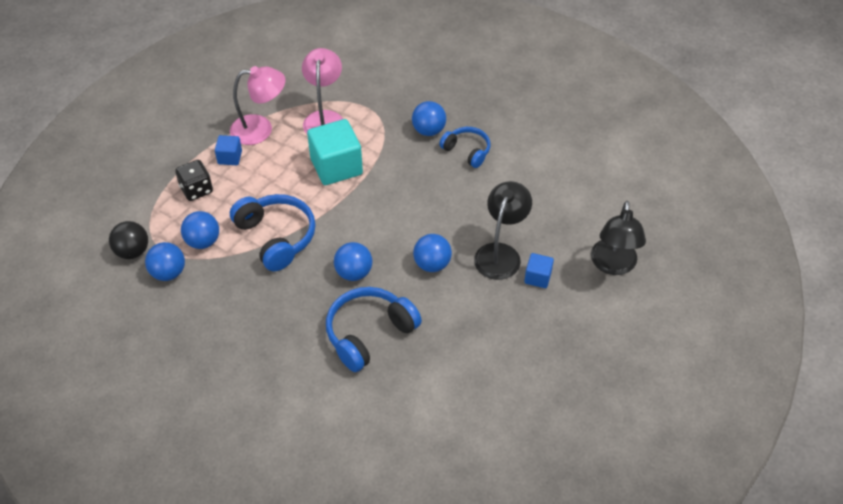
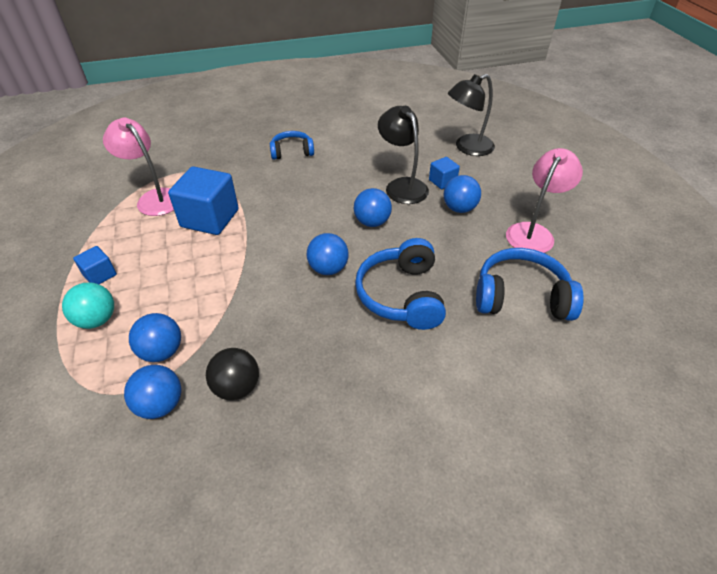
camera: 50 degrees left, 5 degrees down
(132, 251) = (91, 421): black ball -> black ball (237, 387)
(196, 190) = (97, 320): black dice -> turquoise ball
(260, 129) = (104, 238): pink lamp -> pink lamp (533, 232)
(276, 237) = (229, 295): blue headphones -> blue headphones (521, 297)
(336, 166) = (210, 218): turquoise cube -> blue cube
(428, 130) = (248, 157): blue ball -> blue ball (459, 208)
(613, 265) = (467, 148): black lamp -> black lamp turned 105 degrees clockwise

